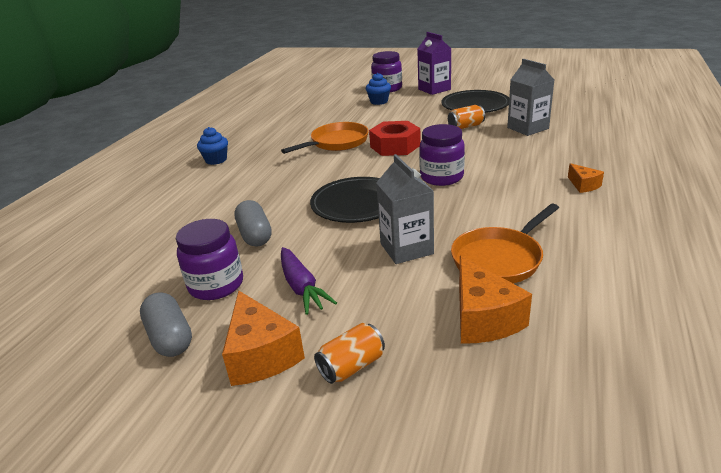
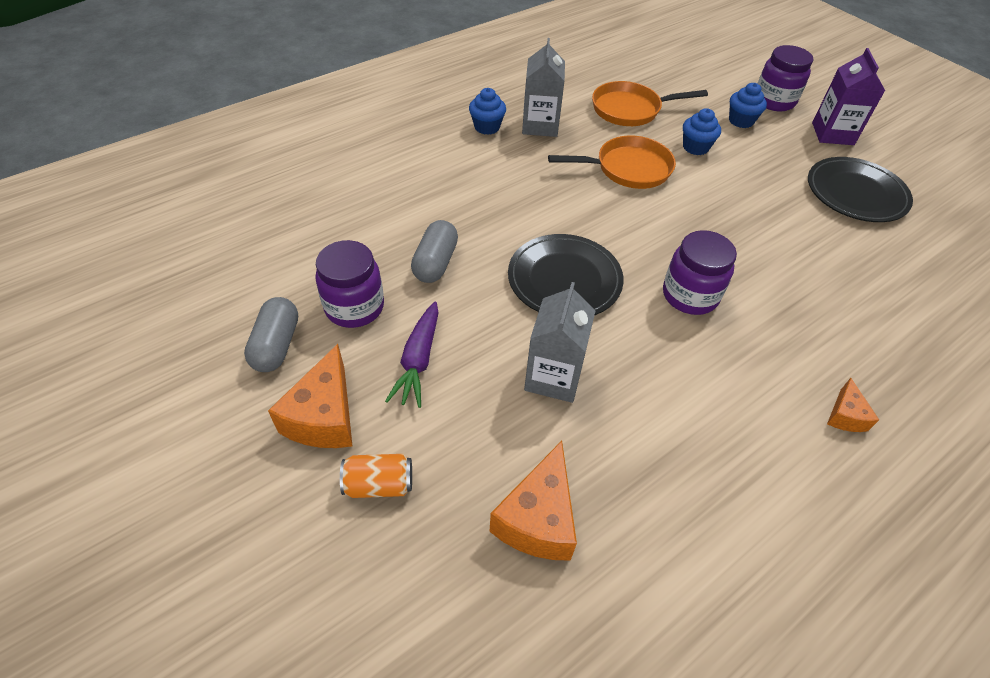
camera: 30 degrees right, 20 degrees up
(366, 120) = (695, 147): none -> blue cupcake
(395, 146) = (687, 212): red nut -> none
(465, 127) = (803, 226): orange can -> none
(499, 259) = (631, 456): orange pan -> orange pan (630, 109)
(527, 128) = (882, 275): grey carton -> grey carton (540, 125)

